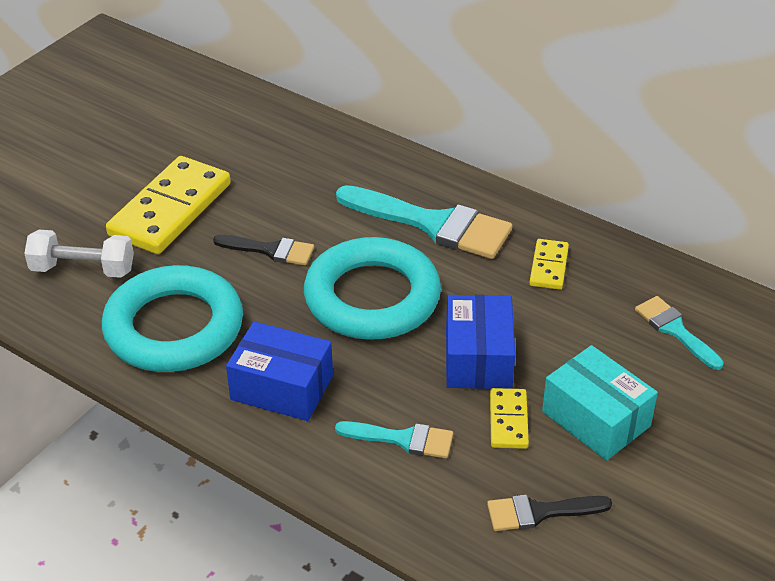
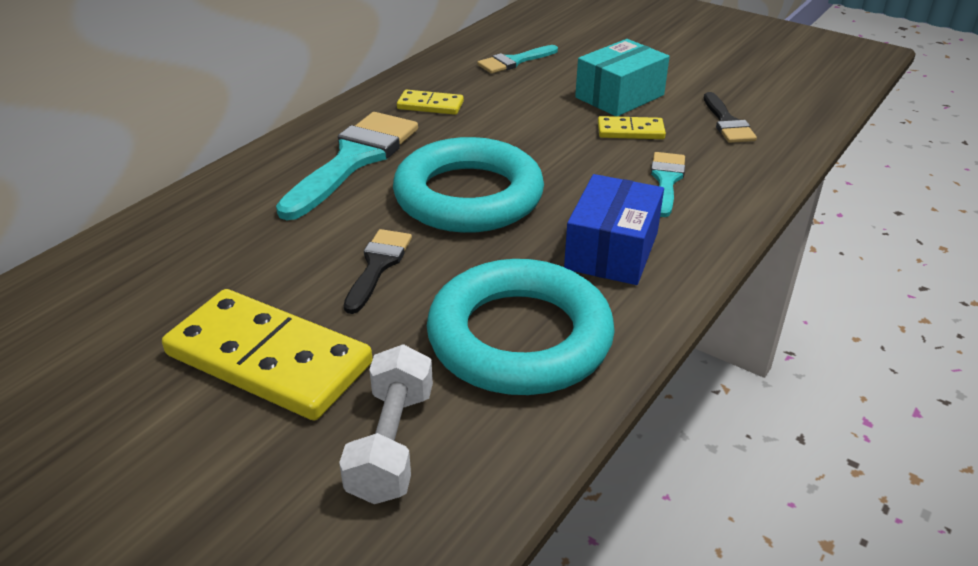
camera: 90 degrees left, 5 degrees down
(478, 358) = (555, 142): blue box -> none

